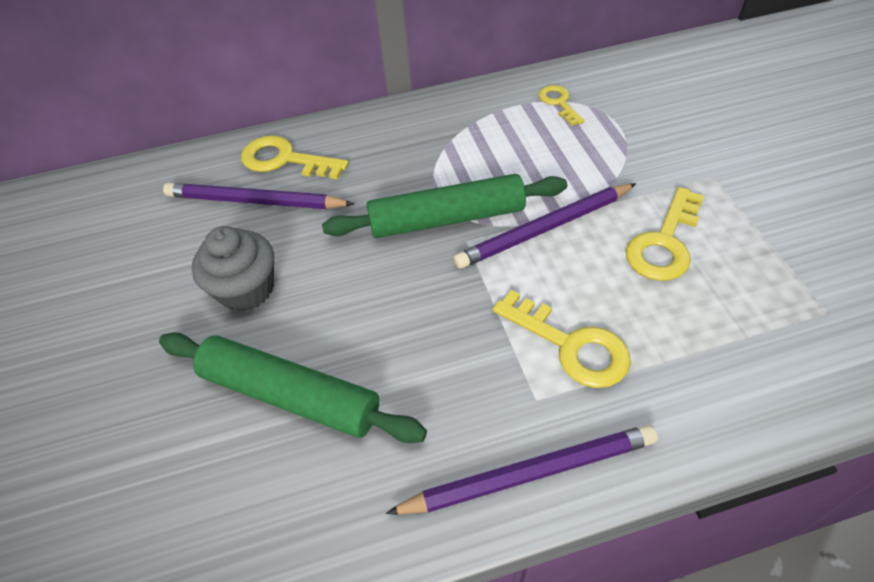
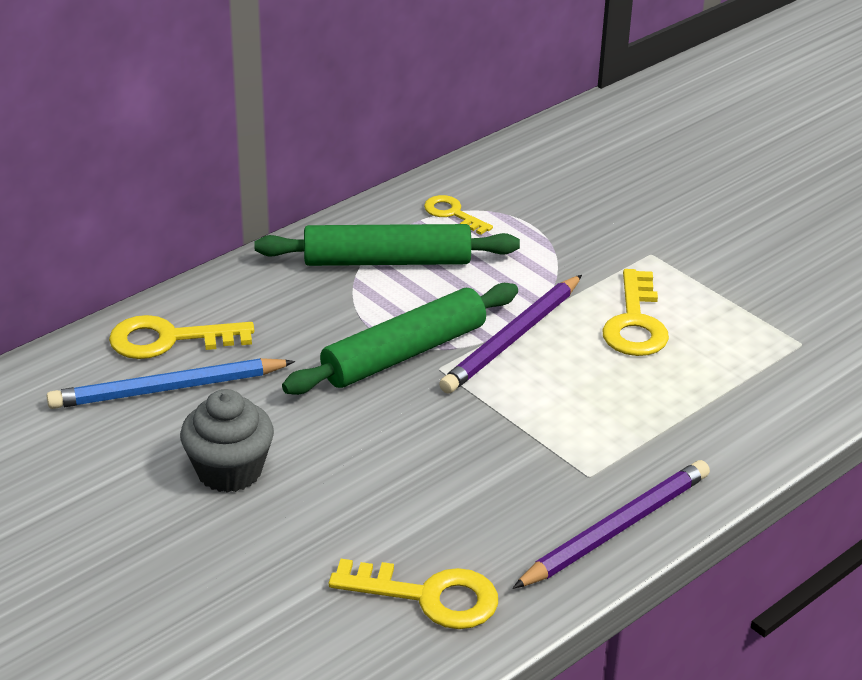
camera: 30 degrees left, 15 degrees down
(255, 201) = (167, 389): purple pencil -> blue pencil
(290, 394) = (352, 540): green rolling pin -> green rolling pin (387, 261)
(570, 345) = (595, 428): yellow key -> yellow key (428, 596)

